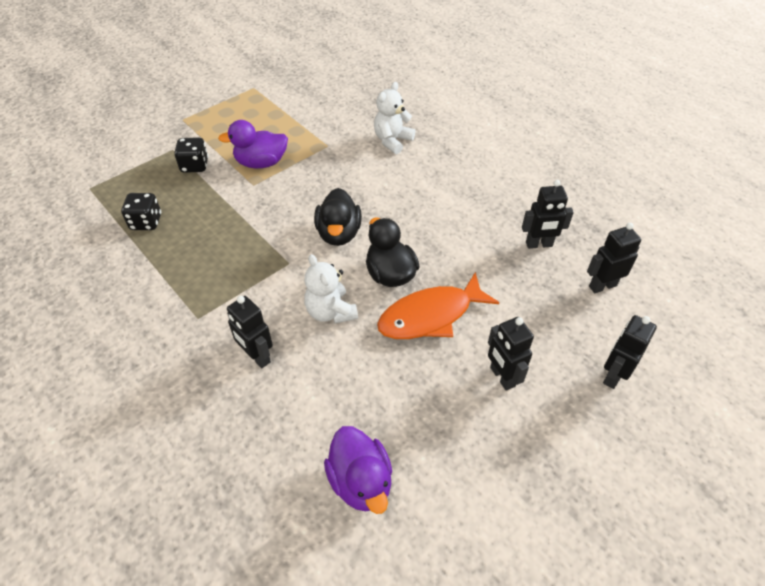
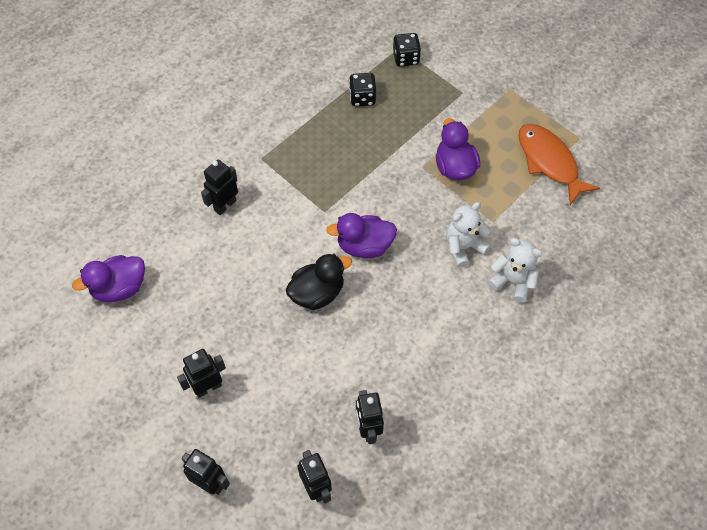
camera: 85 degrees right, 10 degrees up
(195, 166) = (441, 115): black dice -> black dice (406, 58)
(330, 311) = (271, 250): white teddy bear -> white teddy bear (463, 247)
(339, 233) = (364, 246): black duck -> purple duck
(430, 316) = (271, 329): orange fish -> orange fish (549, 162)

